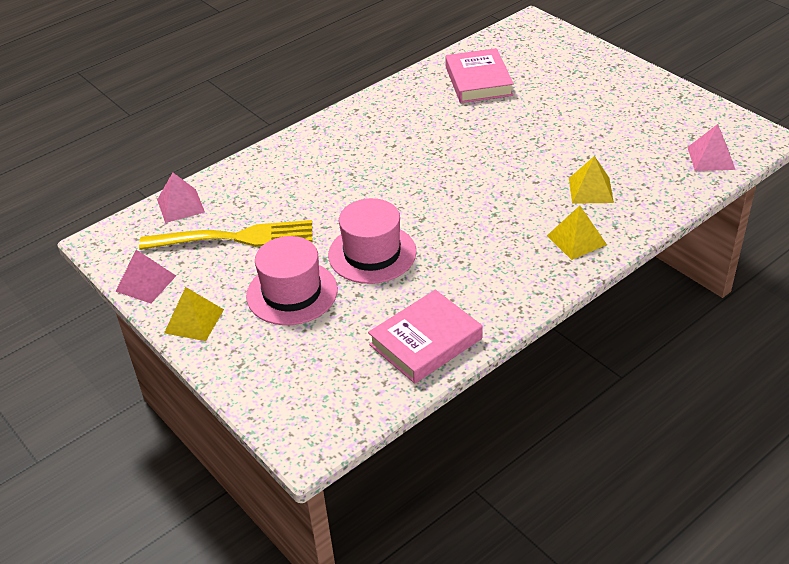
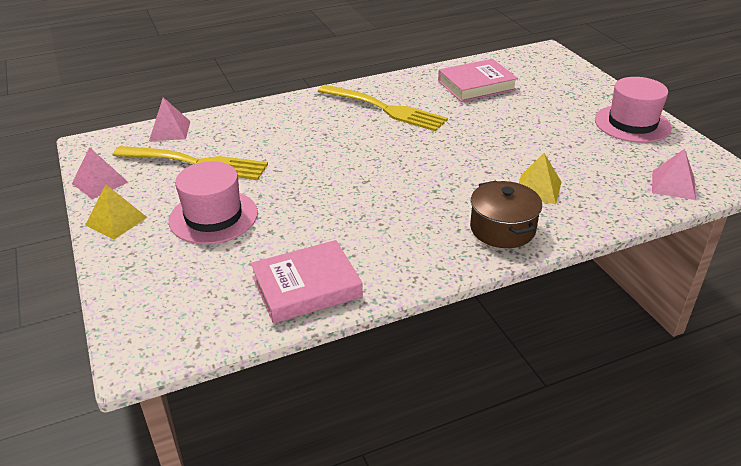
camera: 15 degrees right, 5 degrees down
(372, 253) = (304, 200): pink hat -> pink hat (632, 124)
(396, 130) = (384, 109): none -> yellow fork
(478, 81) = (476, 85): pink book -> pink book turned 60 degrees clockwise
(576, 240) = (502, 229): yellow pyramid -> brown pot

